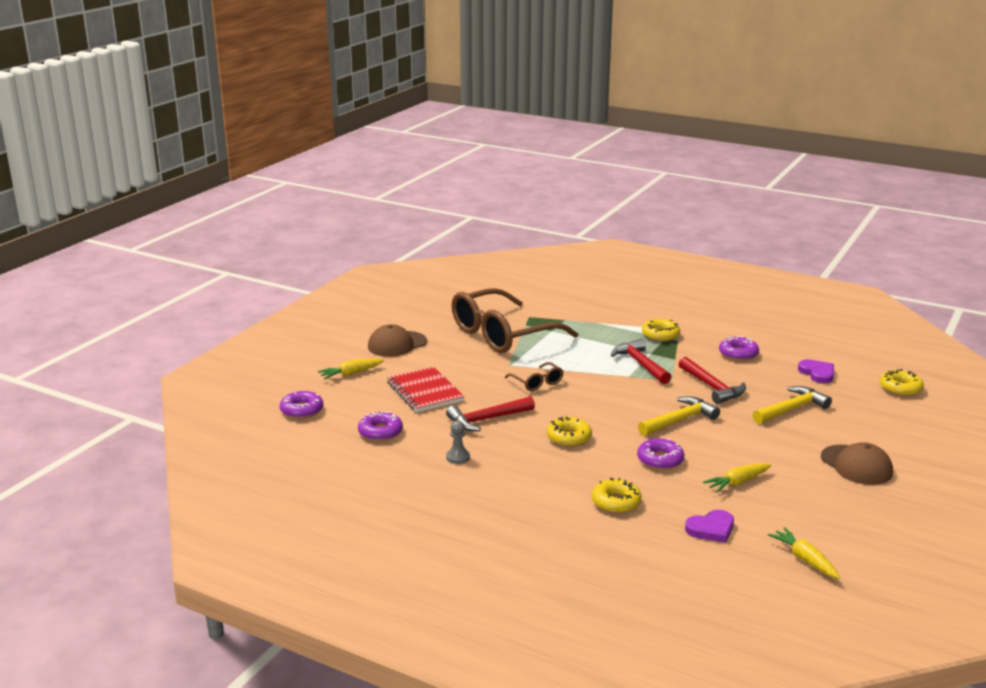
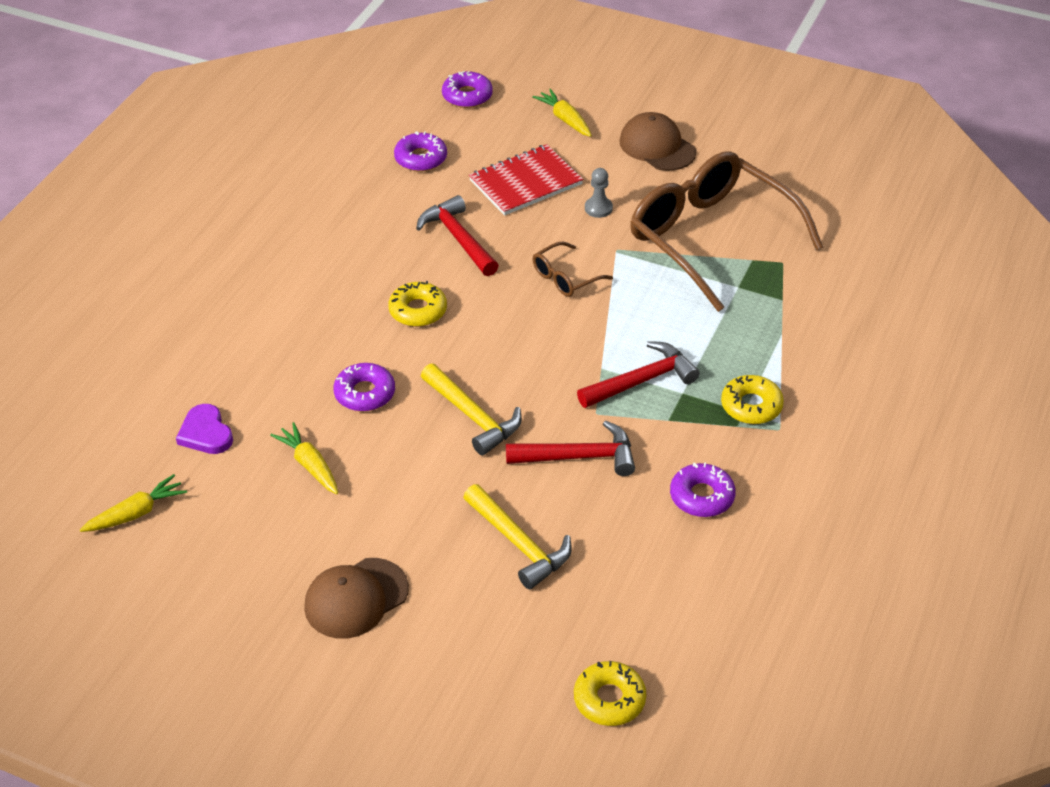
camera: 85 degrees right, 20 degrees up
(458, 457) = (366, 221): grey pawn -> grey pawn (598, 208)
(616, 502) = (266, 352): yellow donut -> none
(712, 387) = (578, 457): red hammer -> red hammer turned 150 degrees counterclockwise
(817, 373) = (648, 592): purple heart -> none

